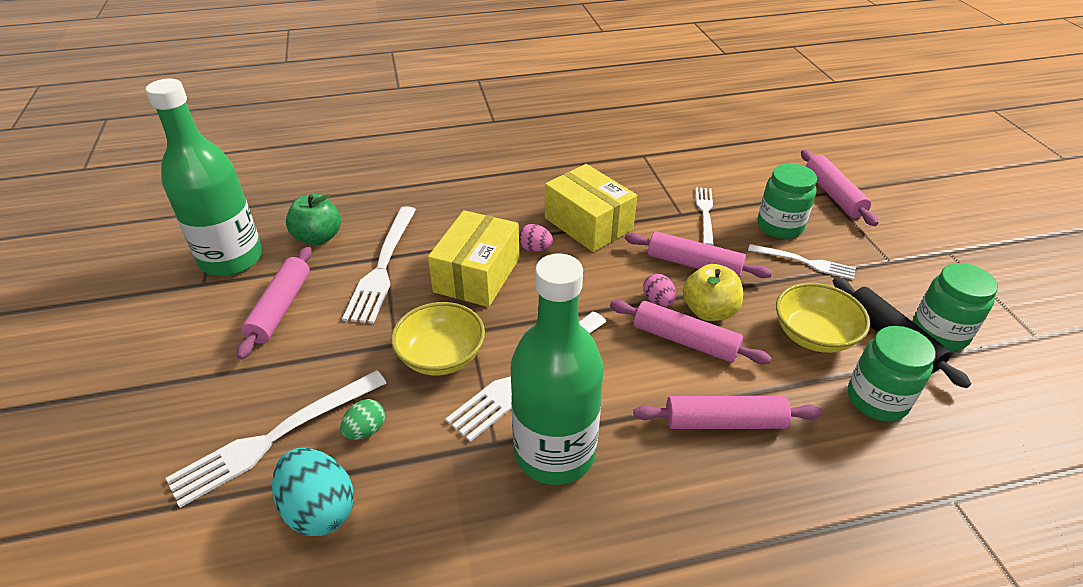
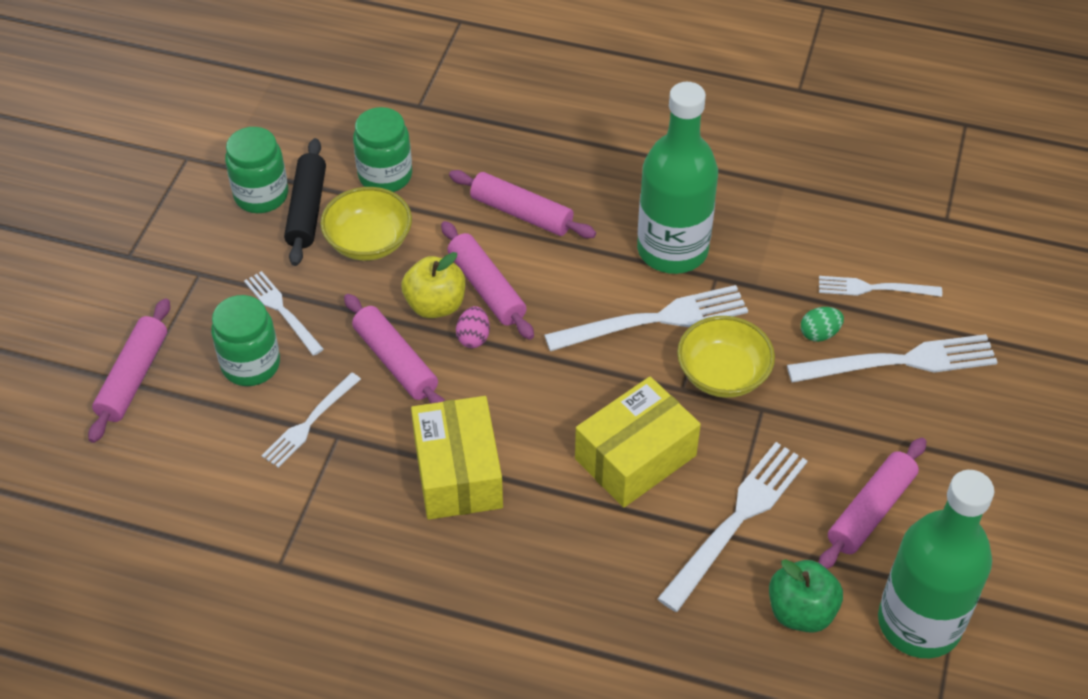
camera: 150 degrees left, 10 degrees up
(319, 509) = (874, 288): turquoise egg -> white fork
(534, 248) = (548, 464): pink egg -> none

